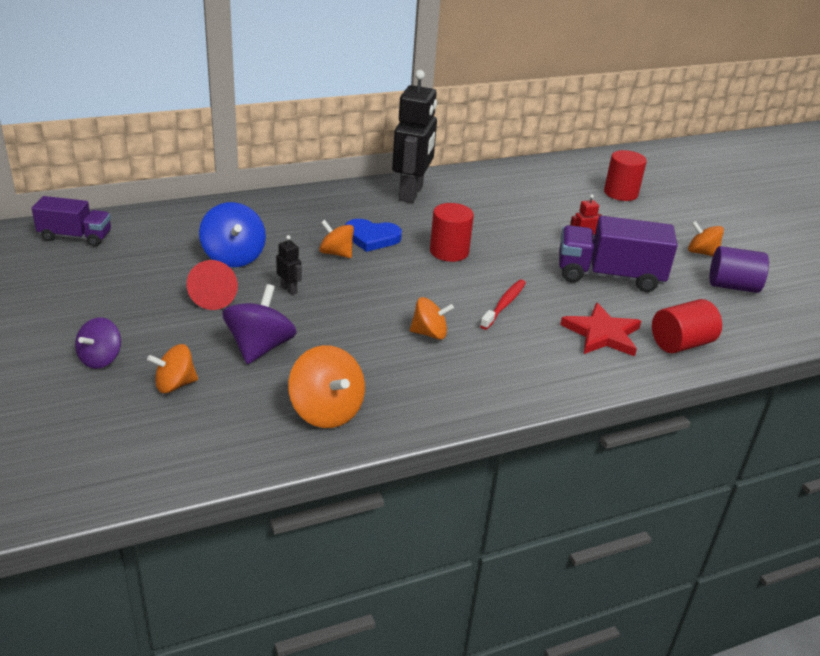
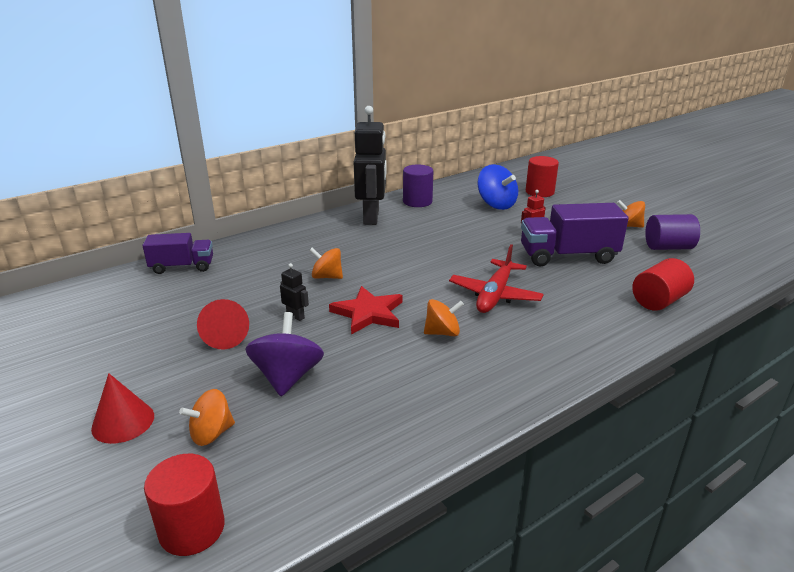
camera: 10 degrees left, 5 degrees down
(75, 237) = (68, 304): purple truck -> purple truck (182, 267)
(101, 359) = (123, 422): purple spinning top -> red cone
(233, 257) = (232, 296): blue spinning top -> blue spinning top (496, 204)
(326, 411) = (378, 429): orange spinning top -> none
(371, 238) = (353, 258): blue heart -> none
(449, 252) = (425, 259): red cylinder -> red cylinder (192, 529)
(471, 182) = (417, 202): none -> purple cylinder
(504, 304) = (495, 295): red toothbrush -> red plane
(602, 334) = (590, 305): red star -> red star (368, 313)

